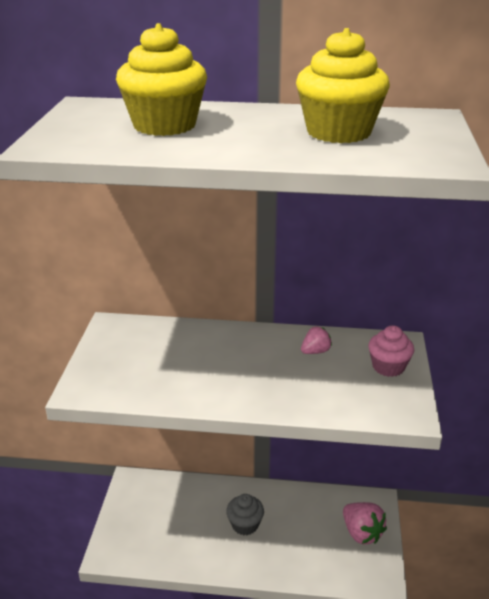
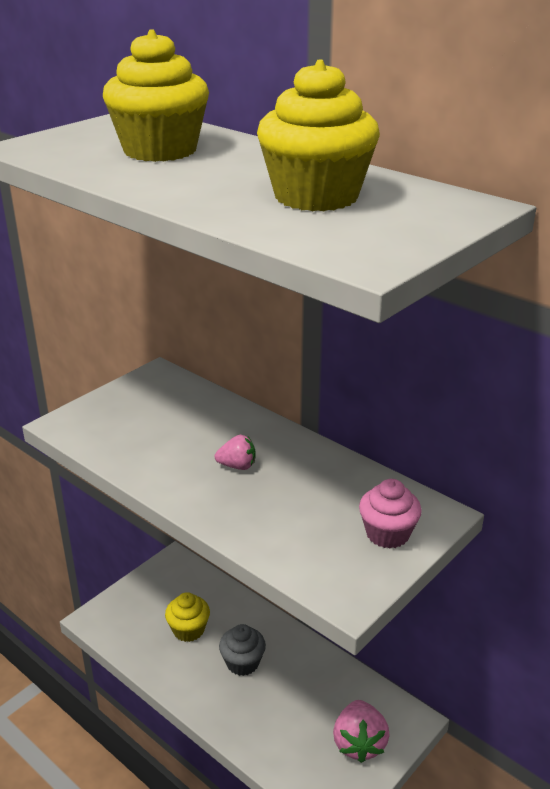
camera: 35 degrees right, 0 degrees up
(187, 523) = (188, 630): none -> yellow cupcake
(315, 351) = (324, 481): pink strawberry -> pink strawberry (237, 466)

